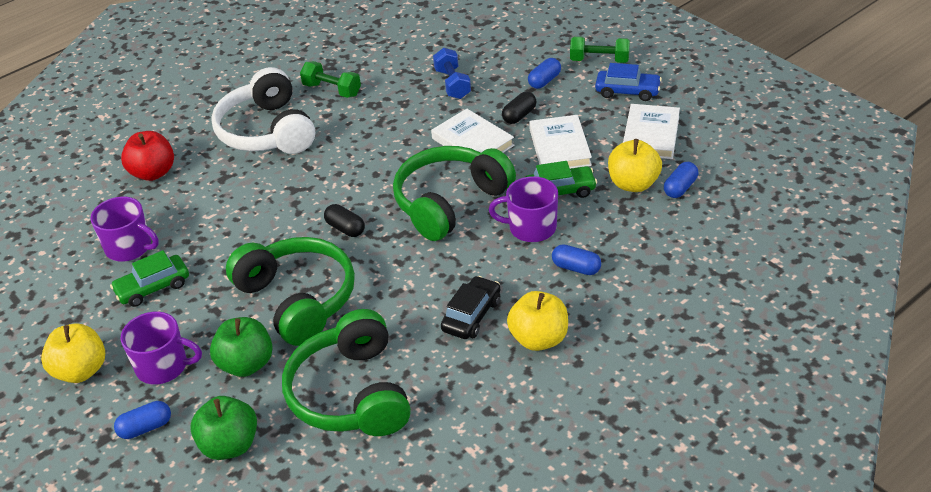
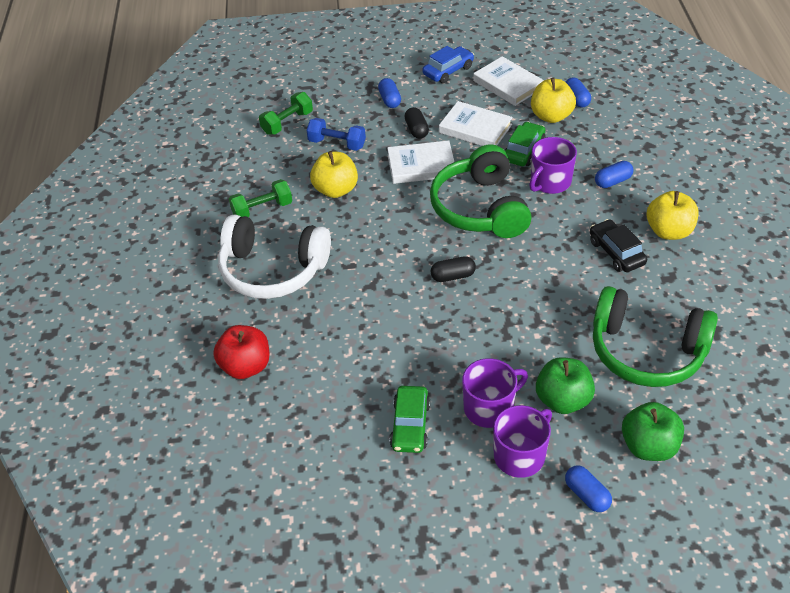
camera: 55 degrees left, 5 degrees up
(81, 371) = (476, 517): yellow apple -> yellow apple (336, 190)
(129, 247) = (338, 422): purple mug -> purple mug (489, 408)
(145, 428) = (586, 495): blue capsule -> blue capsule turned 45 degrees counterclockwise
(298, 300) = (513, 338): green headphones -> none
(599, 60) = (397, 65): green dumbbell -> green dumbbell (287, 123)

